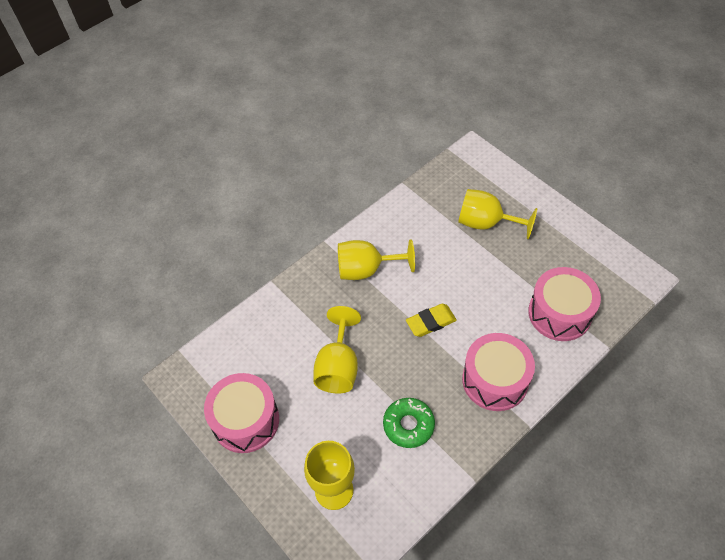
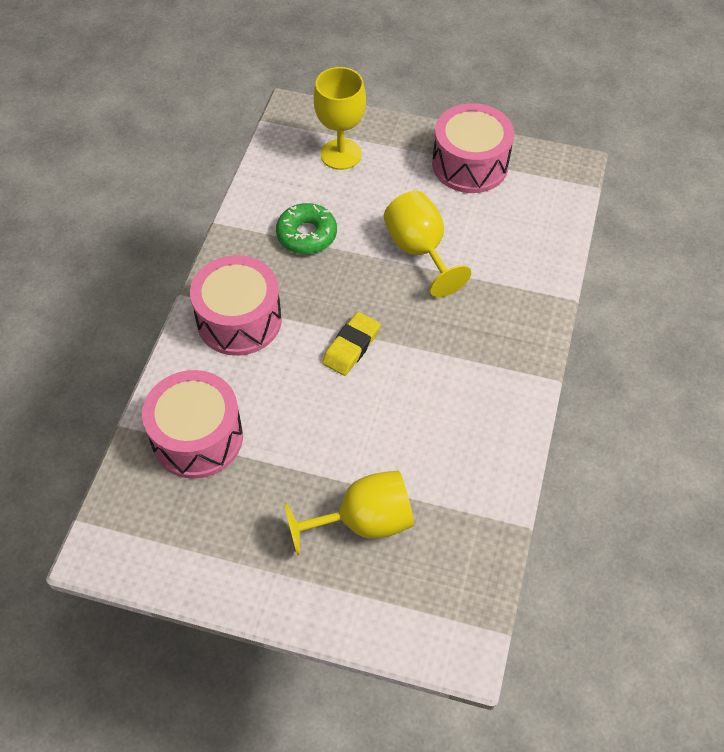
camera: 145 degrees right, 0 degrees up
(366, 269) = (475, 370): yellow goblet -> none

